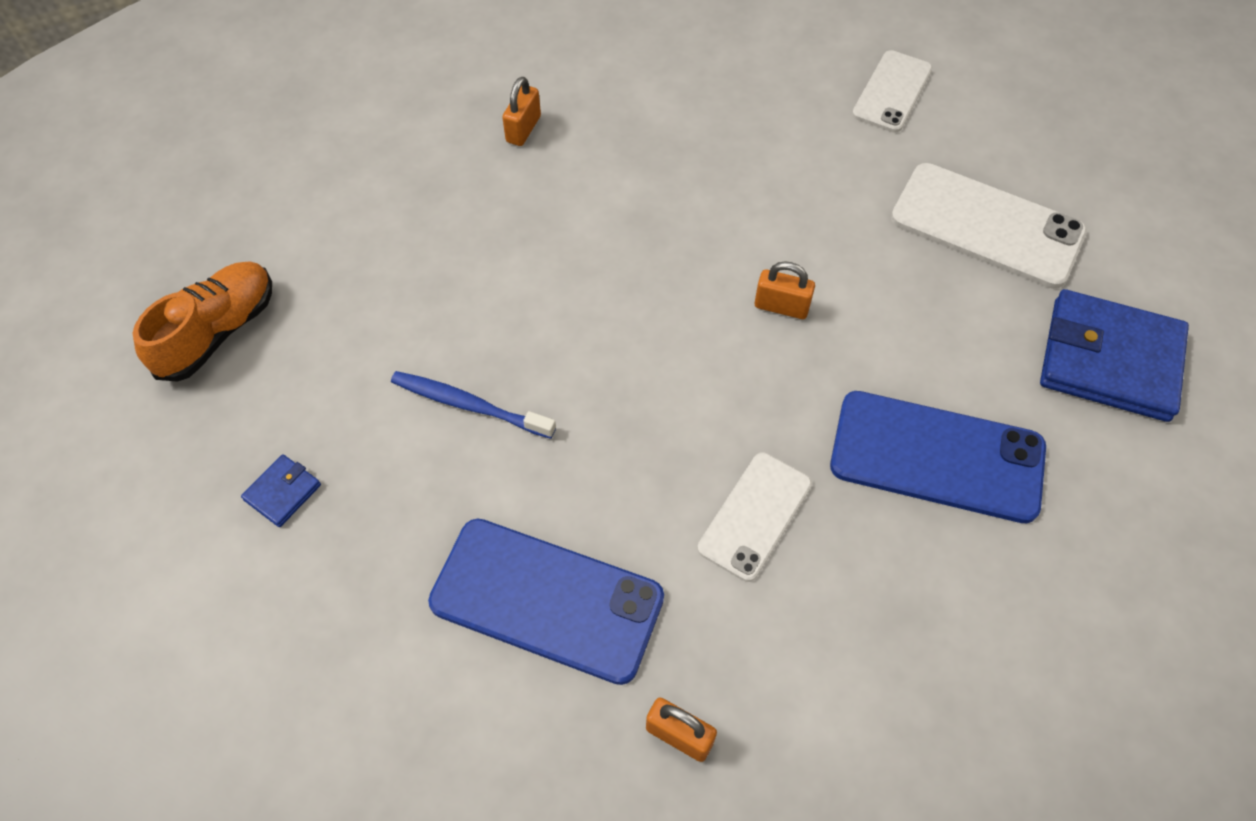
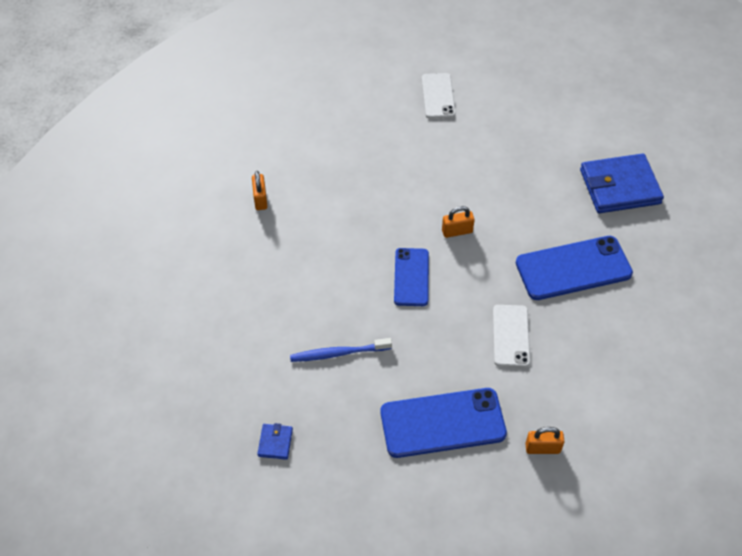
camera: 30 degrees left, 5 degrees down
(218, 332) = (175, 383): orange shoe -> none
(660, 343) = (411, 277): none -> blue phone
(987, 226) = (527, 146): white phone -> none

